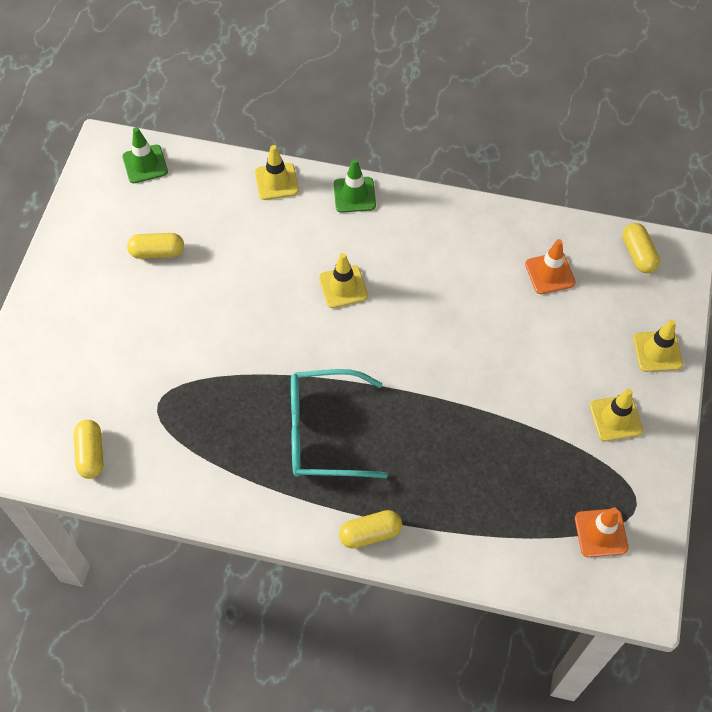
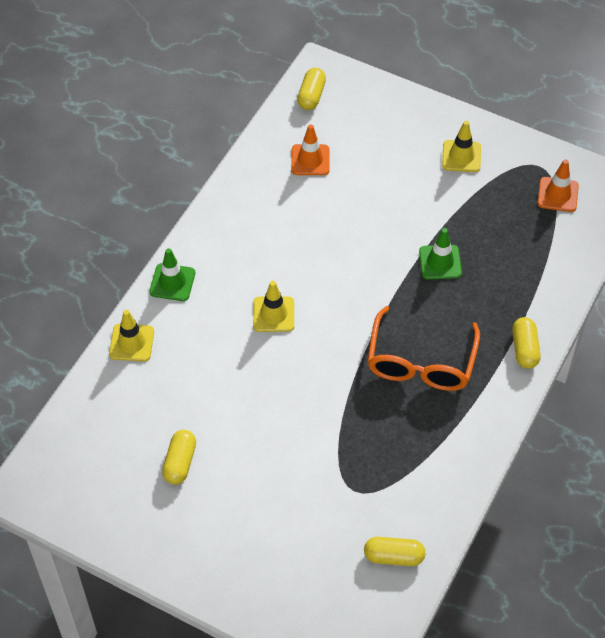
camera: 75 degrees left, 5 degrees down
(145, 164) = (63, 456): green traffic cone -> green traffic cone (440, 262)
(323, 432) = (420, 363): turquoise glasses -> orange glasses
(638, 254) = (311, 96): yellow capsule -> yellow capsule turned 75 degrees counterclockwise
(657, 351) = (408, 112): yellow traffic cone -> none

